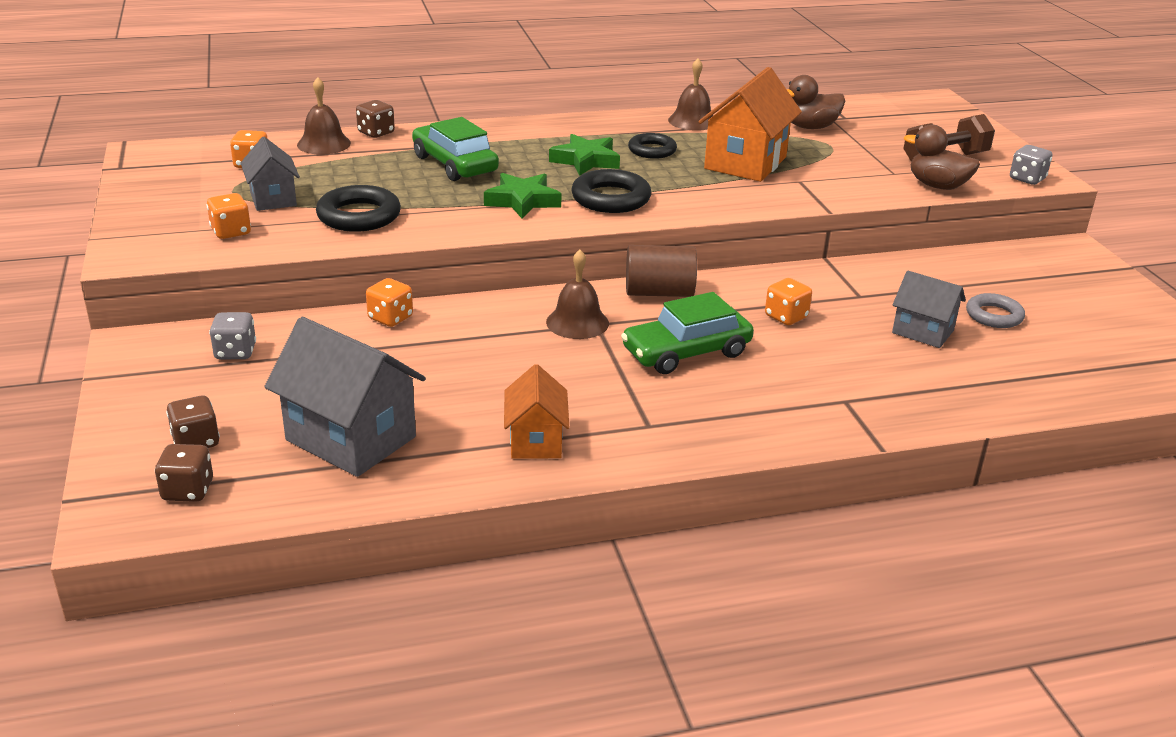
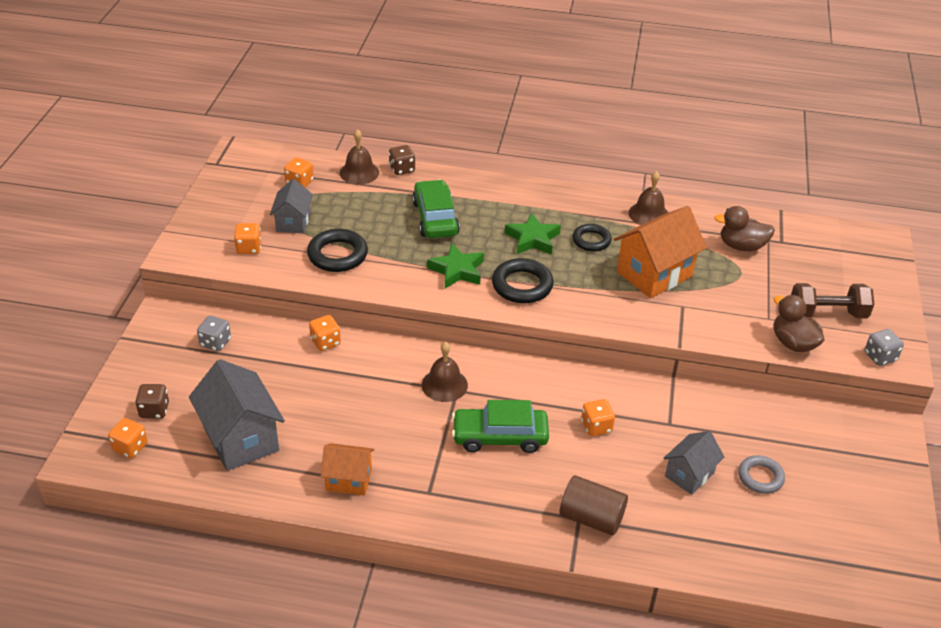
camera: 25 degrees right, 10 degrees up
(188, 490) = (130, 447): brown dice -> orange dice
(536, 441) = (349, 480): orange house -> orange house turned 75 degrees clockwise
(659, 292) = (521, 374): brown cylinder -> brown cylinder (591, 518)
(922, 332) = (689, 474): grey house -> grey house turned 75 degrees clockwise

